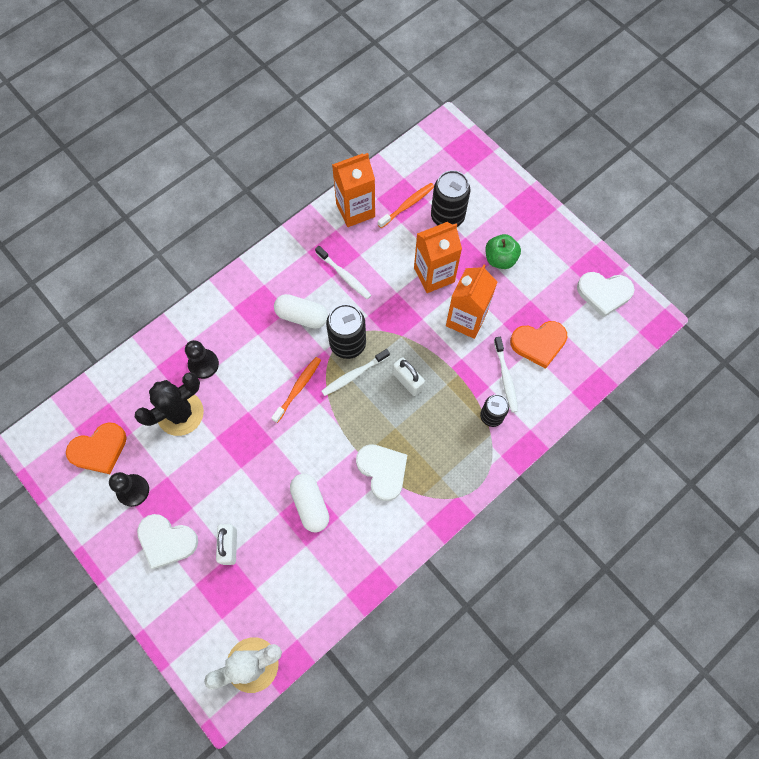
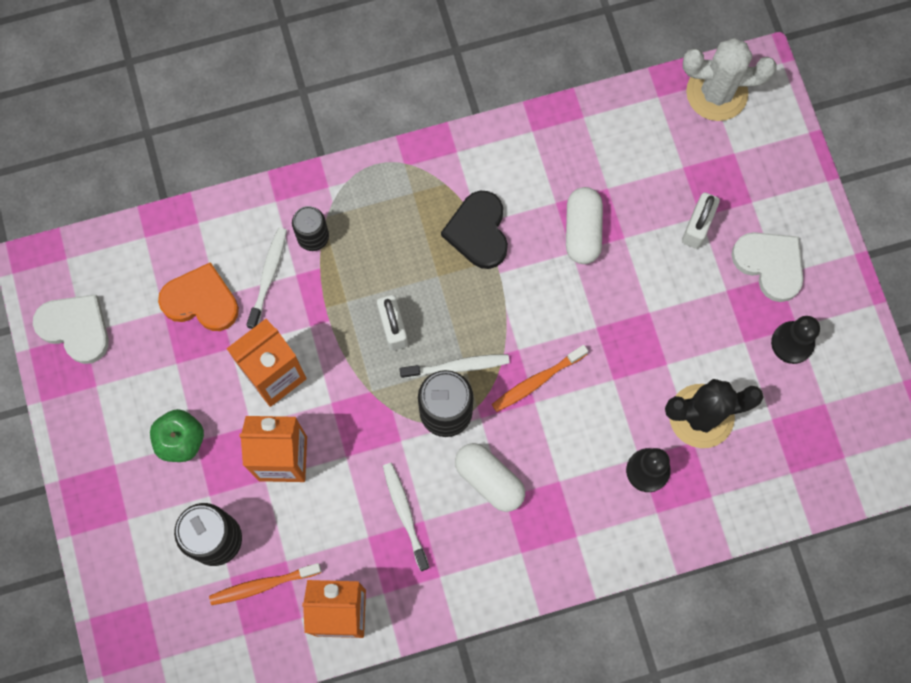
camera: 155 degrees left, 5 degrees up
(99, 449) = (820, 414): orange heart -> none
(382, 471) = (478, 232): white heart -> black heart

